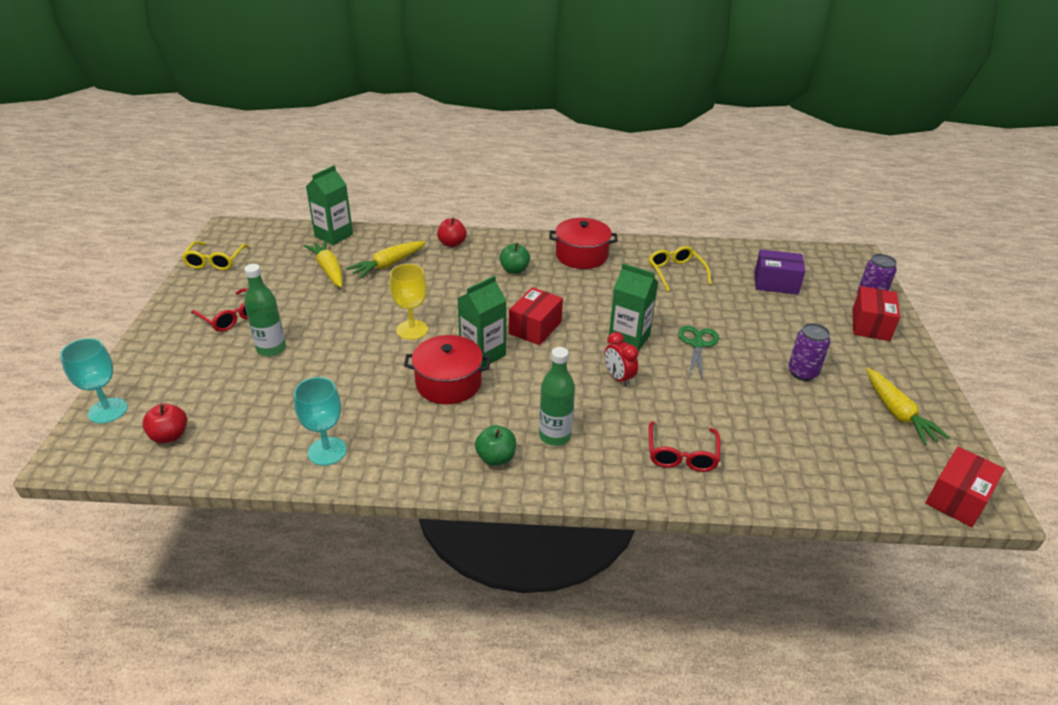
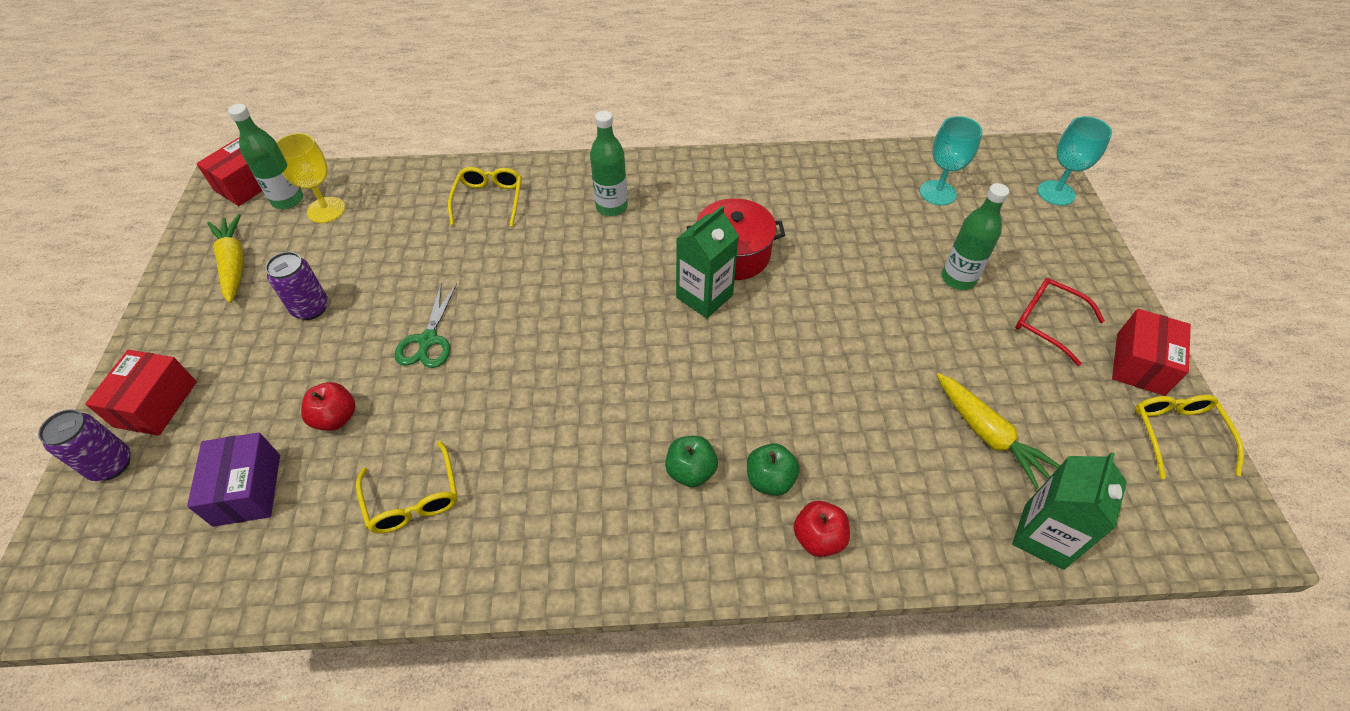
camera: 175 degrees right, 15 degrees up
(170, 436) = (973, 176): red apple -> red apple (336, 418)
(327, 451) = (821, 175): turquoise goblet -> turquoise goblet (937, 193)
(388, 265) = (902, 458): yellow carrot -> none
(412, 330) = (805, 325): yellow goblet -> yellow goblet (326, 210)
(496, 458) = (665, 182): green apple -> green apple (769, 480)
(535, 328) = (644, 346): red box -> red box (1140, 364)
(581, 255) = (576, 530): red pot -> none
(618, 378) = (540, 279): red clock -> none
(629, 339) = (518, 340): green carton -> none
(682, 455) = (489, 200): red glasses -> yellow glasses
(776, 283) = (247, 489): purple box -> purple box turned 75 degrees clockwise
(897, 474) = (288, 200): none -> green bottle

